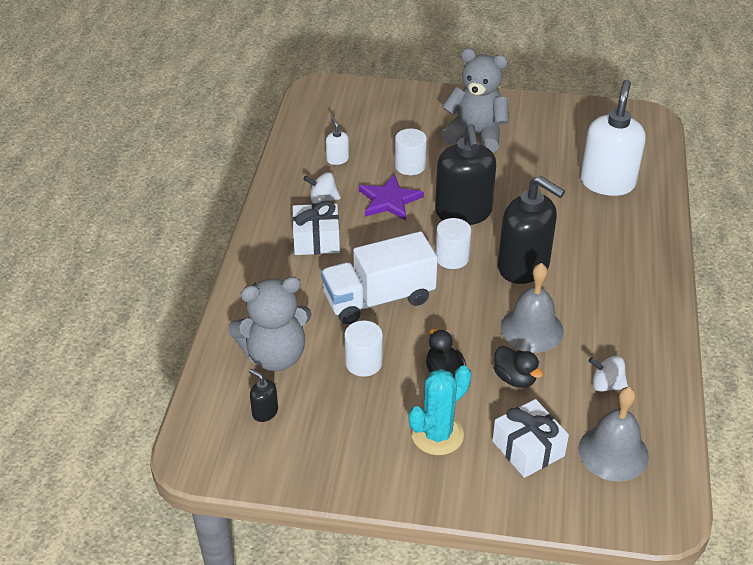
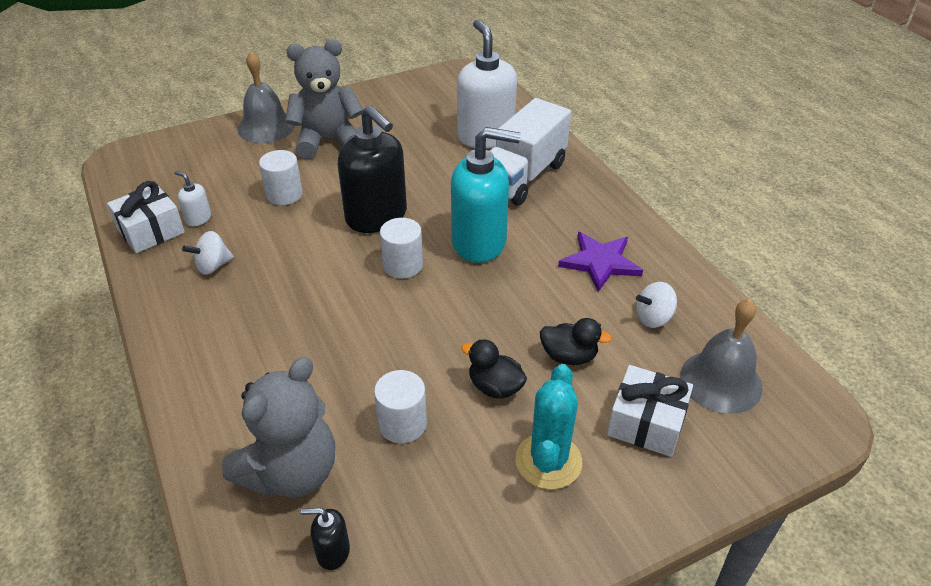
camera: 35 degrees left, 0 degrees up
(316, 240) = (239, 313): white gift -> white gift (151, 231)
(379, 299) = (361, 343): white truck -> white truck (522, 177)
(389, 200) = (289, 236): purple star -> purple star (600, 262)
(524, 267) = (479, 242): black soap dispenser -> turquoise soap dispenser
(532, 329) = (540, 298): grey bell -> grey bell (266, 127)

